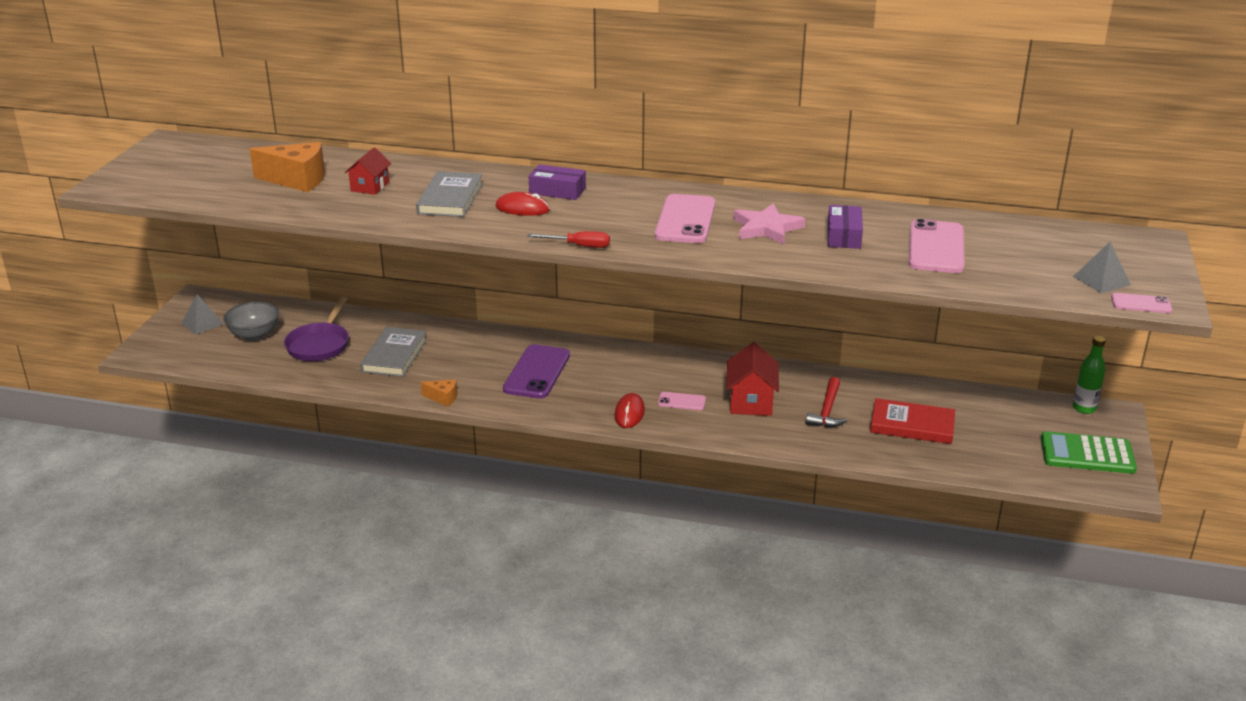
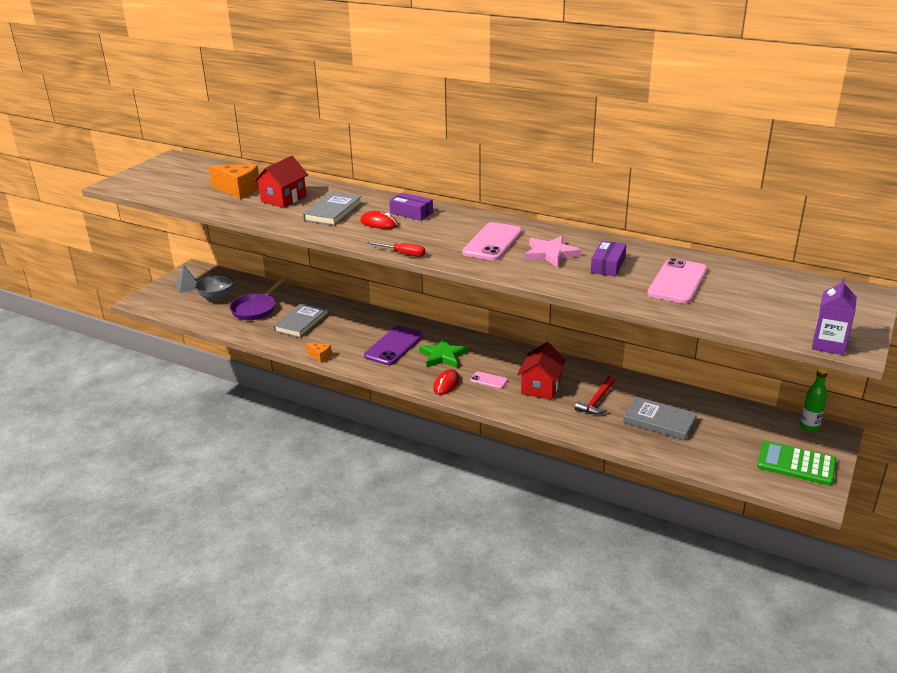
camera: 15 degrees right, 0 degrees up
(370, 186) = (283, 199): red house -> red house, size x1.54
(608, 378) = (443, 356): none -> green star
(912, 425) = (659, 421): red book -> grey book
(1101, 280) = (804, 322): grey pyramid -> none
(1141, 304) = (828, 345): pink phone -> purple carton

